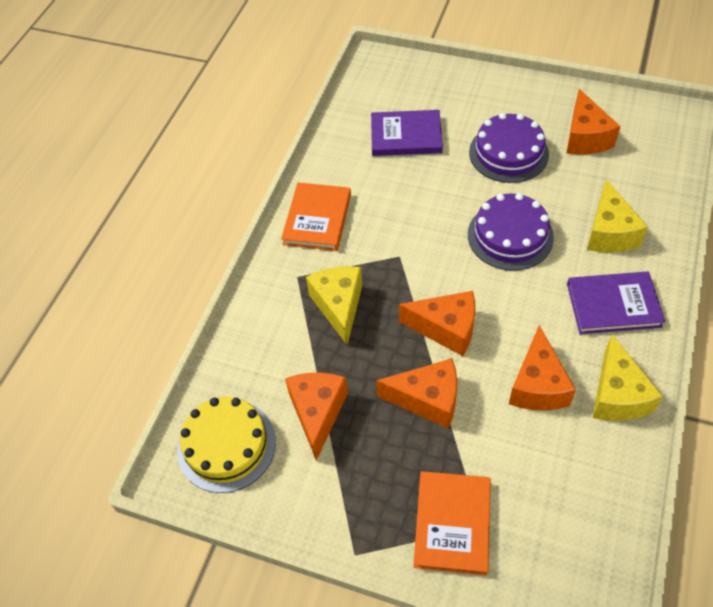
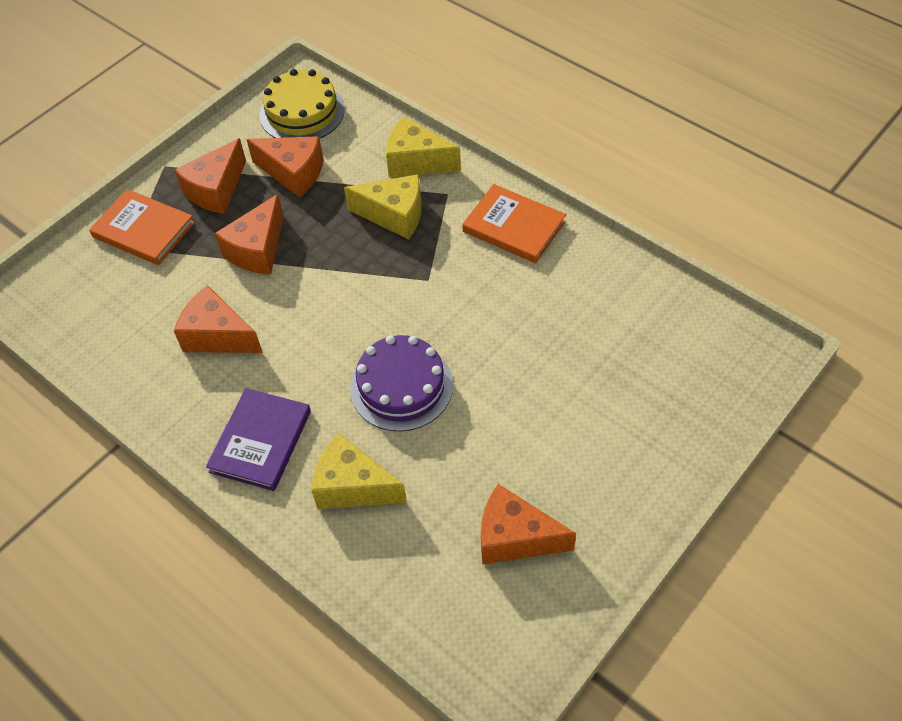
camera: 110 degrees right, 0 degrees up
(406, 136) = (605, 342): purple book -> none
(446, 329) = (320, 288): orange cheese -> orange cheese (216, 190)
(508, 153) = (527, 437): purple cake -> none
(617, 395) = (167, 394): yellow cheese -> yellow cheese (416, 162)

